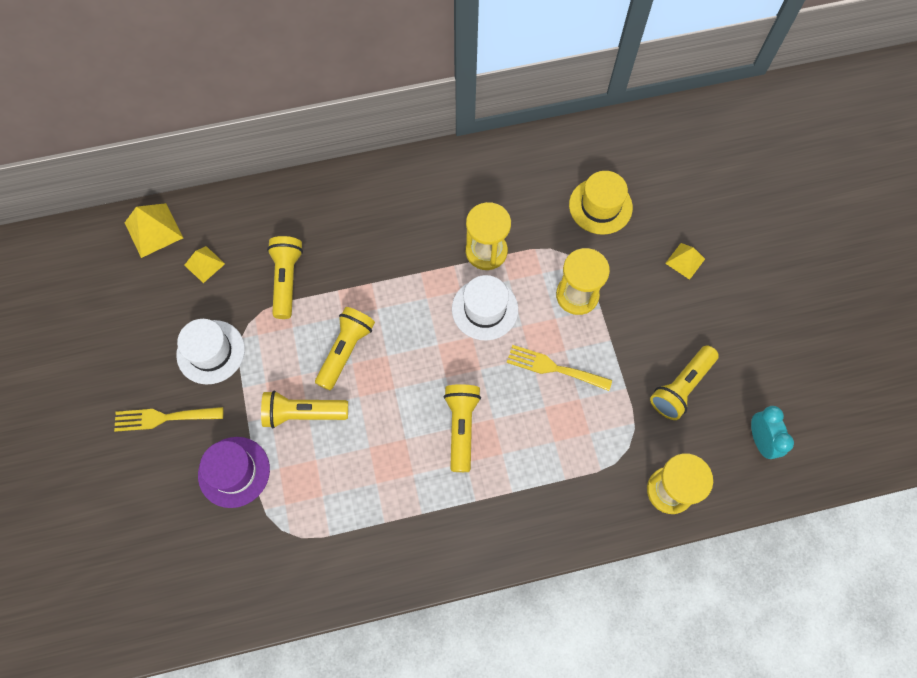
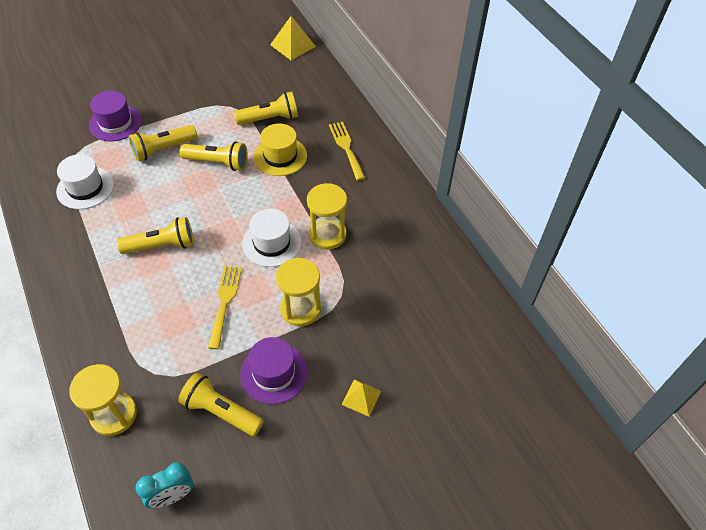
camera: 75 degrees right, 15 degrees down
(163, 418) = (152, 81): yellow fork -> yellow fork (346, 148)
(204, 264) = (272, 75): yellow pyramid -> none
(211, 352) = (204, 92): white hat -> white hat (85, 188)
(303, 413) = (163, 149): yellow flashlight -> yellow flashlight turned 105 degrees counterclockwise
(600, 206) = (400, 314): yellow hat -> yellow hat (280, 156)
(647, 333) = (274, 373): none -> purple hat

